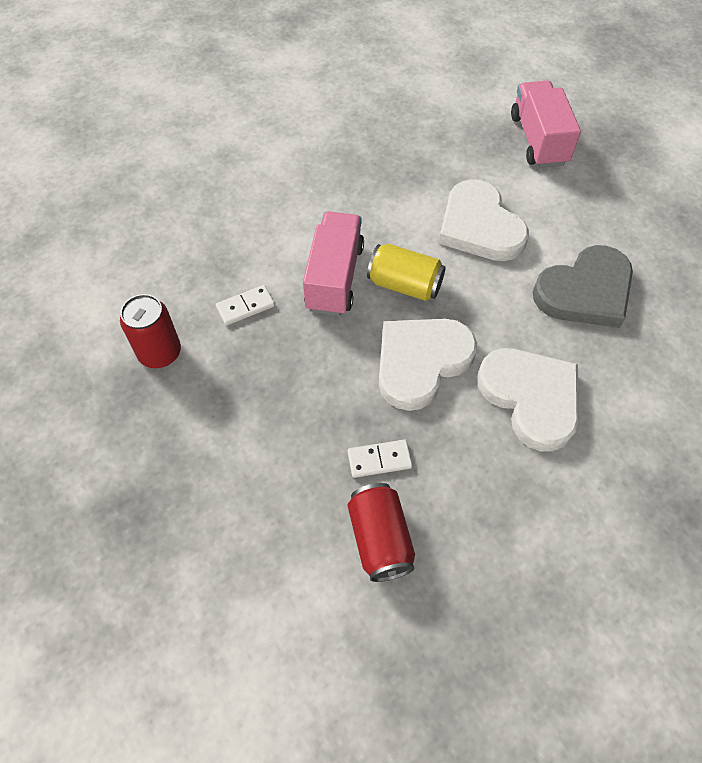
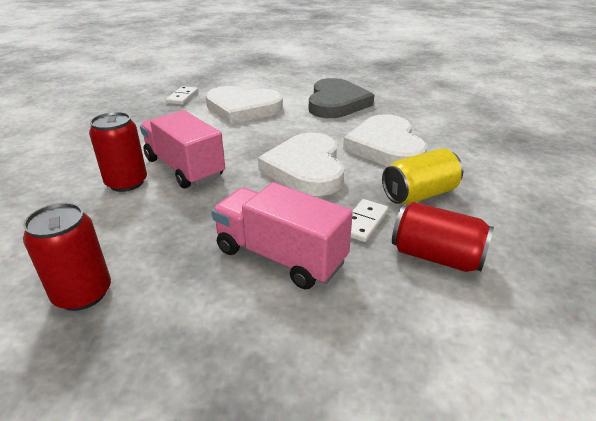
camera: 50 degrees left, 25 degrees down
(245, 307) = (133, 218): white domino -> white domino (182, 97)
(280, 261) = (126, 183): none -> red can
(404, 285) = (238, 147): yellow can -> yellow can (419, 194)
(531, 398) = (386, 146): white heart -> white heart turned 105 degrees counterclockwise
(538, 140) = (221, 73): pink truck -> pink truck (280, 256)

